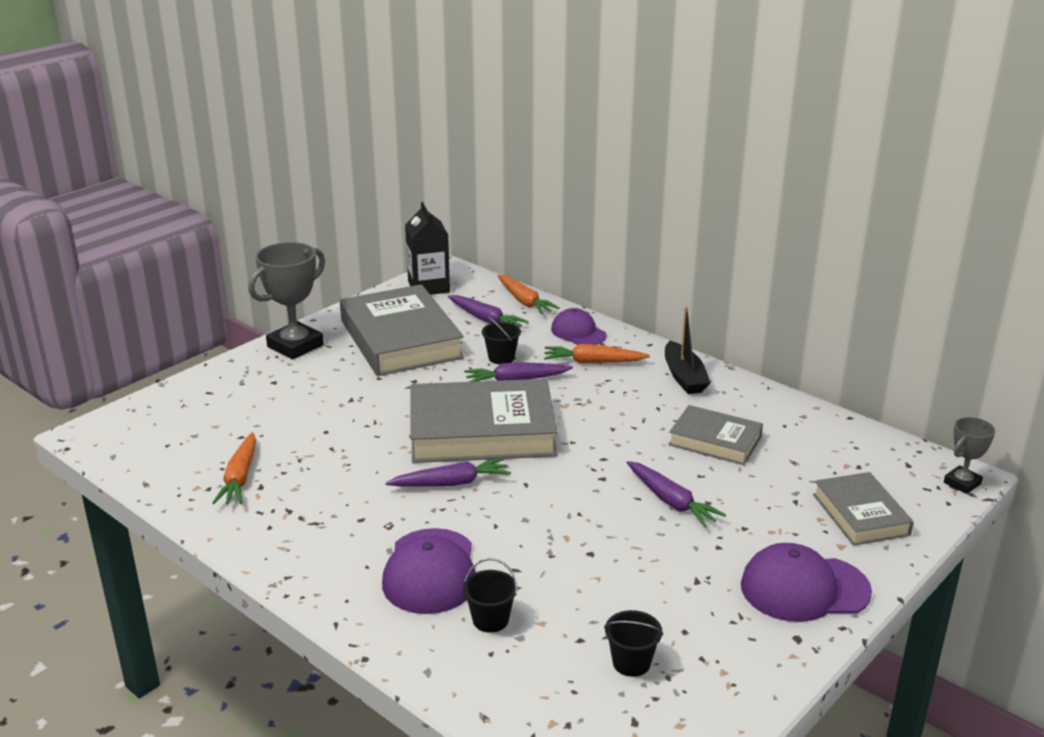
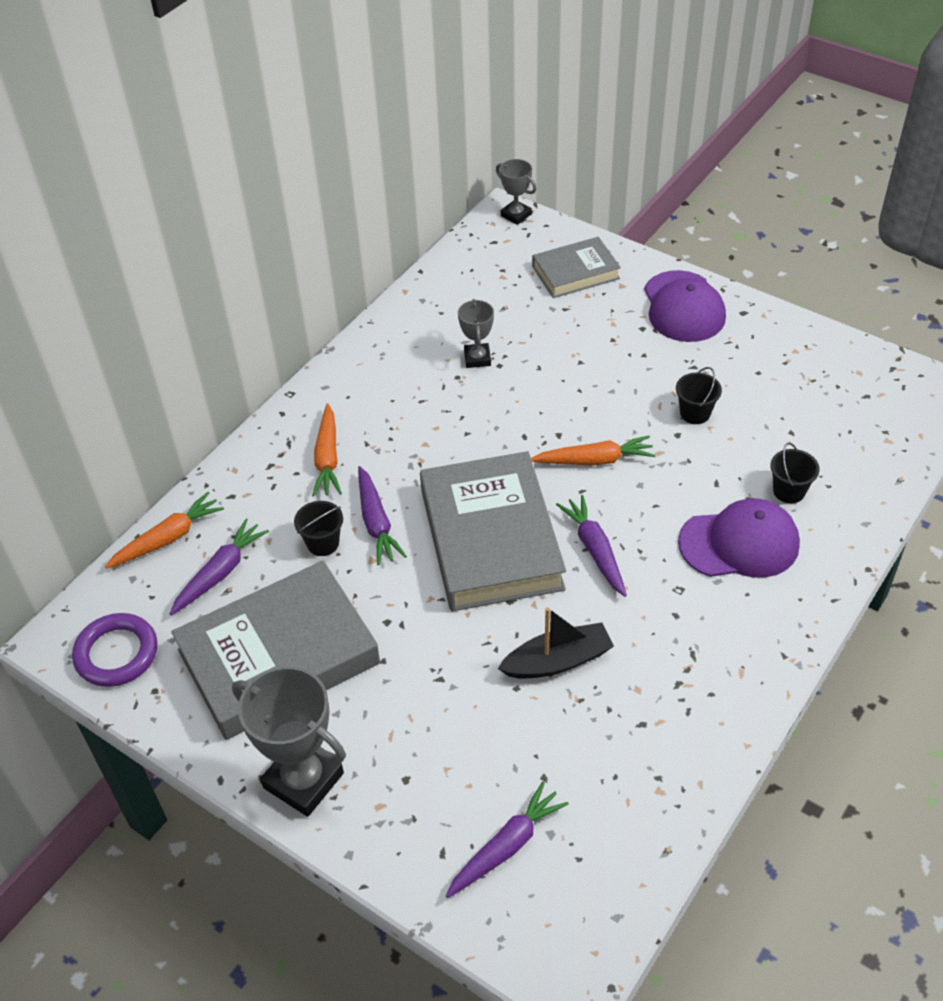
camera: 95 degrees left, 20 degrees up
(240, 477) = (629, 750): orange carrot -> orange carrot (594, 460)
(428, 287) = (116, 653): black carton -> purple ring
(578, 332) = (254, 477): purple cap -> none
(631, 663) = (806, 400): black bucket -> black bucket (695, 413)
(671, 501) = (585, 385): purple carrot -> purple carrot (506, 847)
(684, 377) = (355, 383): black boat -> black boat (557, 661)
(715, 441) = (477, 358): grey book -> grey trophy

